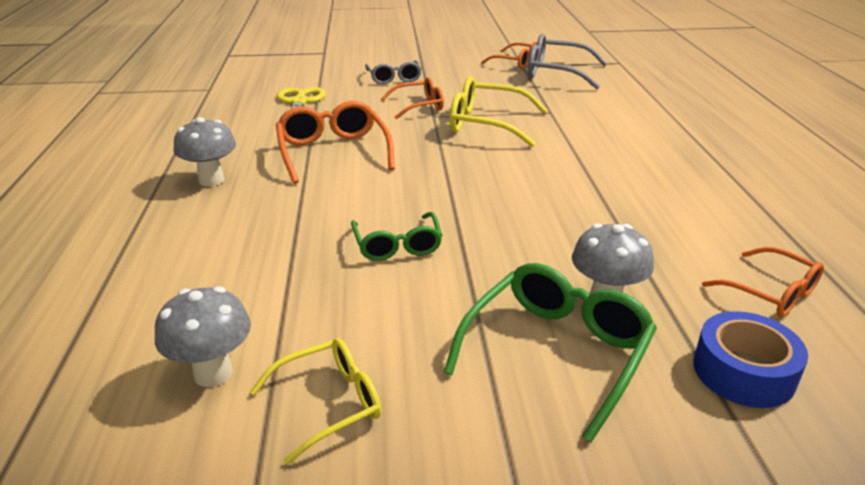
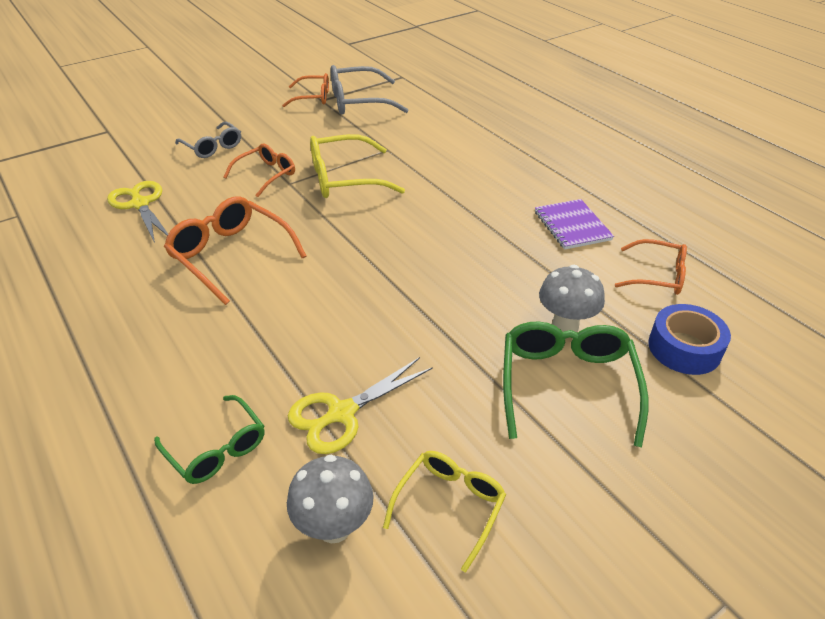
camera: 30 degrees left, 10 degrees up
(211, 180) = (136, 330): grey mushroom -> none
(308, 292) = (342, 413): none -> yellow scissors
(397, 245) = (376, 336): green glasses -> green glasses (217, 449)
(699, 218) = (572, 226): none -> purple notebook

